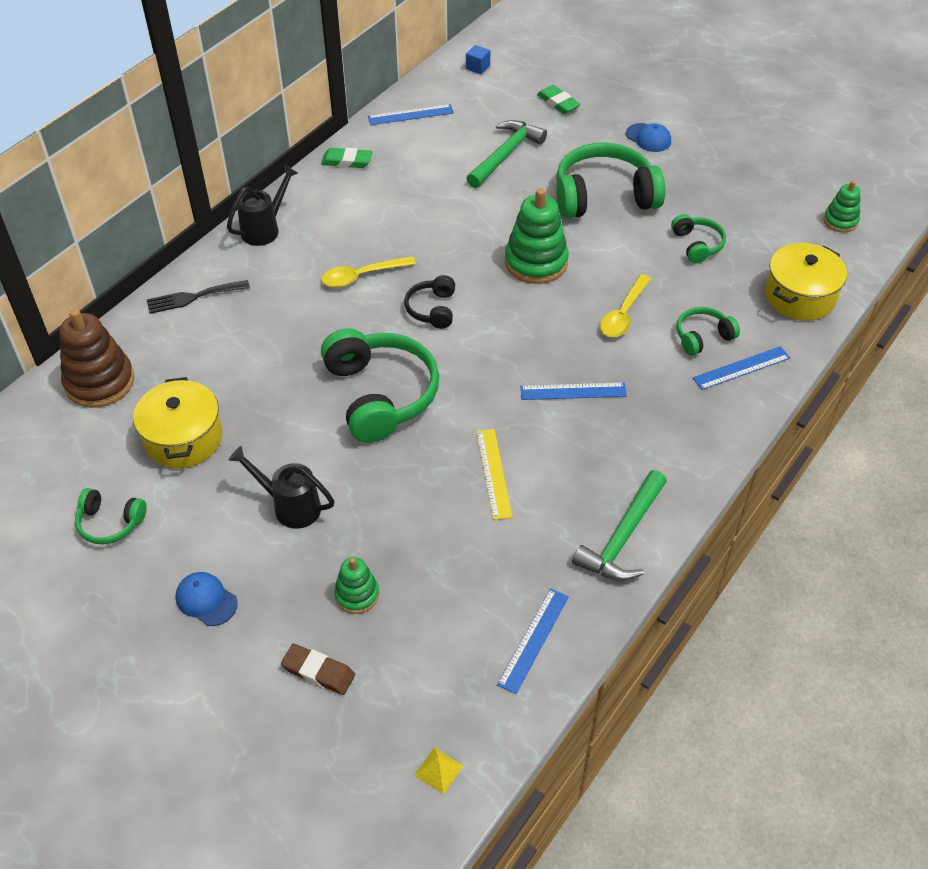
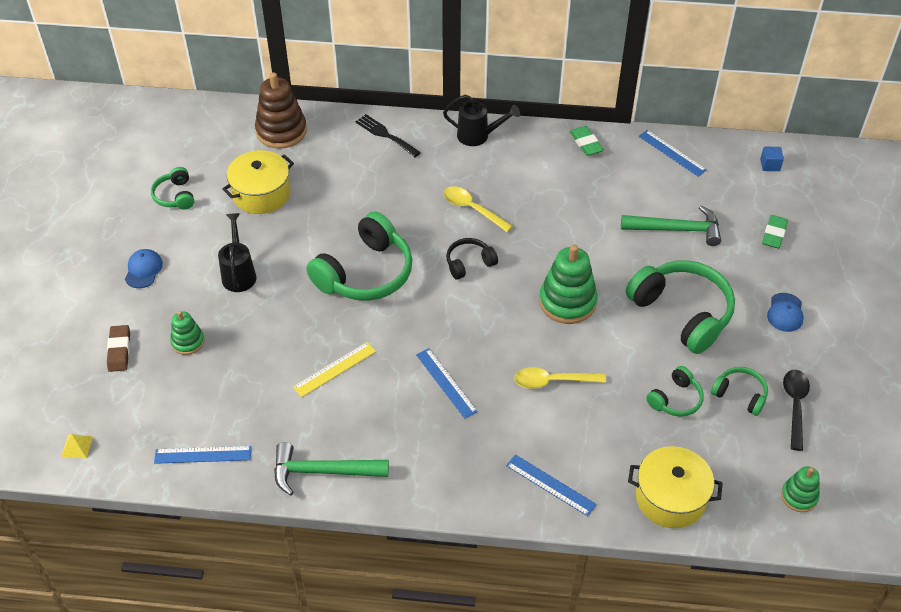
camera: 60 degrees right, 0 degrees up
(702, 337) = (567, 444): green headphones -> green headphones (740, 395)
(749, 179) = (795, 406): none -> black spoon

